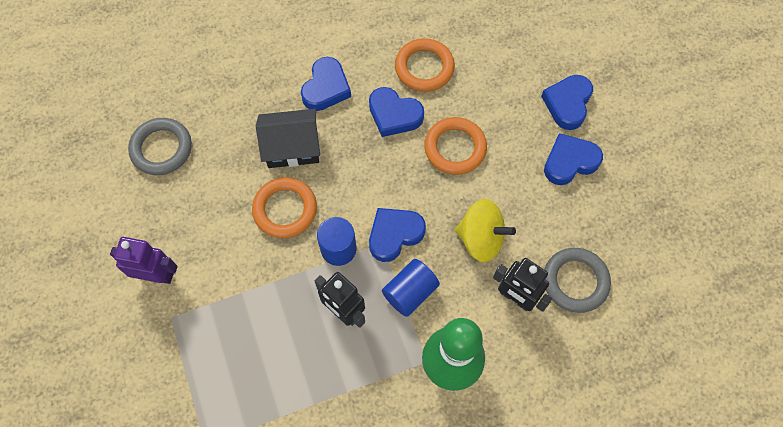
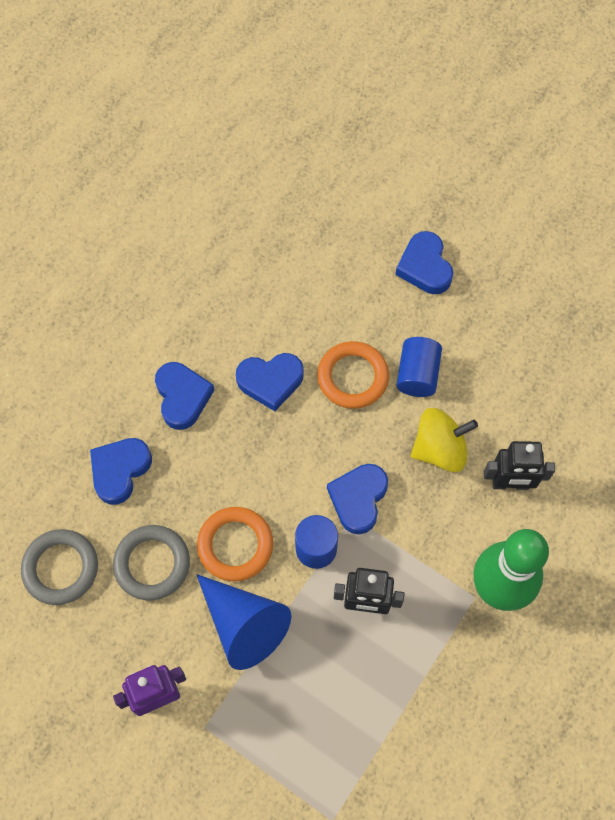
camera: 35 degrees left, 0 degrees up
(249, 266) = (243, 624): none -> blue cone
(292, 147) = (194, 479): black house -> none
(410, 292) = (413, 544): blue cylinder -> blue cylinder (417, 374)
(424, 68) = (264, 315): orange ring -> none
(569, 162) = (466, 323): blue heart -> blue heart (120, 470)
(575, 281) = (550, 433): grey ring -> grey ring (152, 564)

